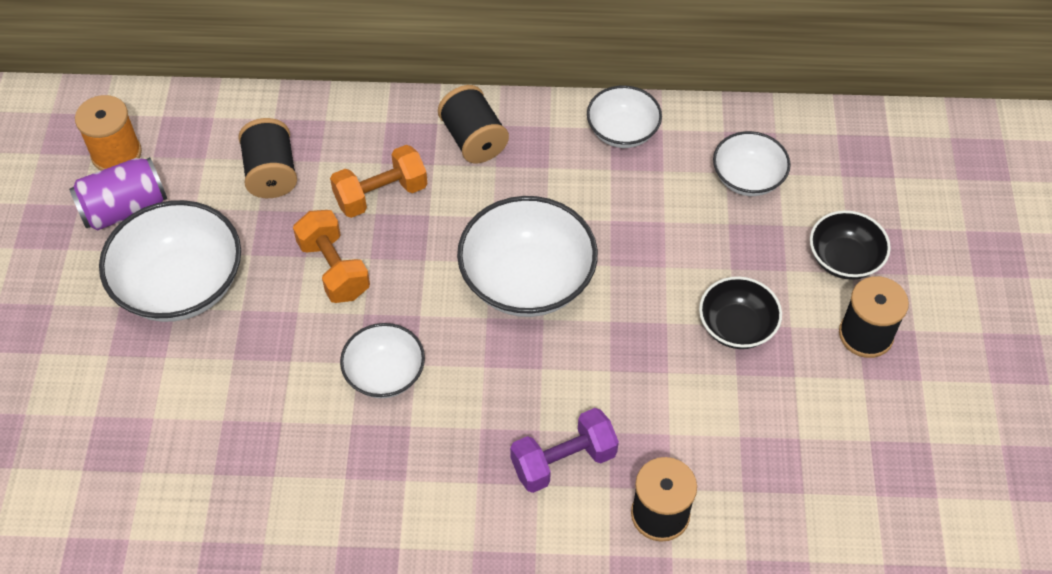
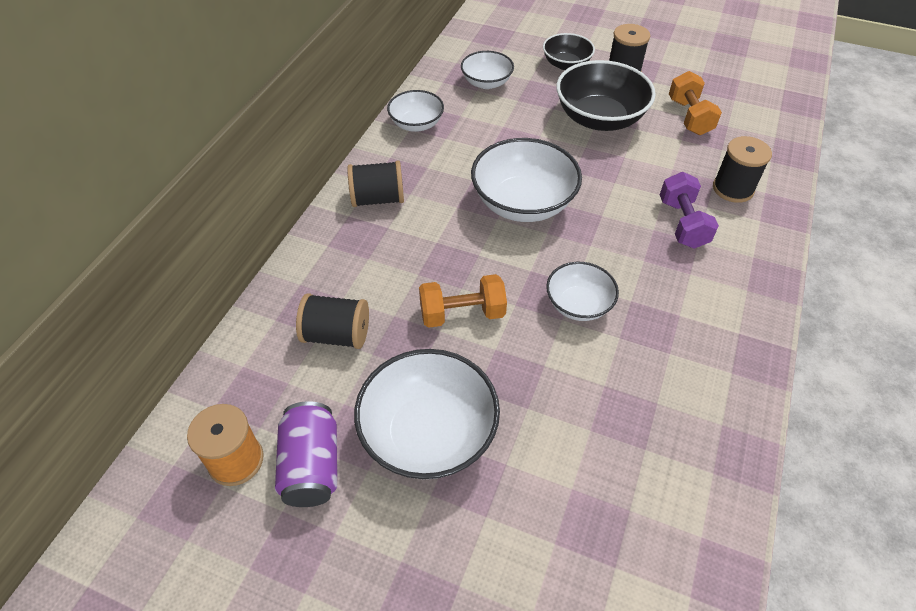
camera: 70 degrees left, 5 degrees down
(381, 195) = (401, 266): orange dumbbell -> orange dumbbell (689, 117)
(736, 326) = (599, 118): black bowl -> black bowl, size x1.71

